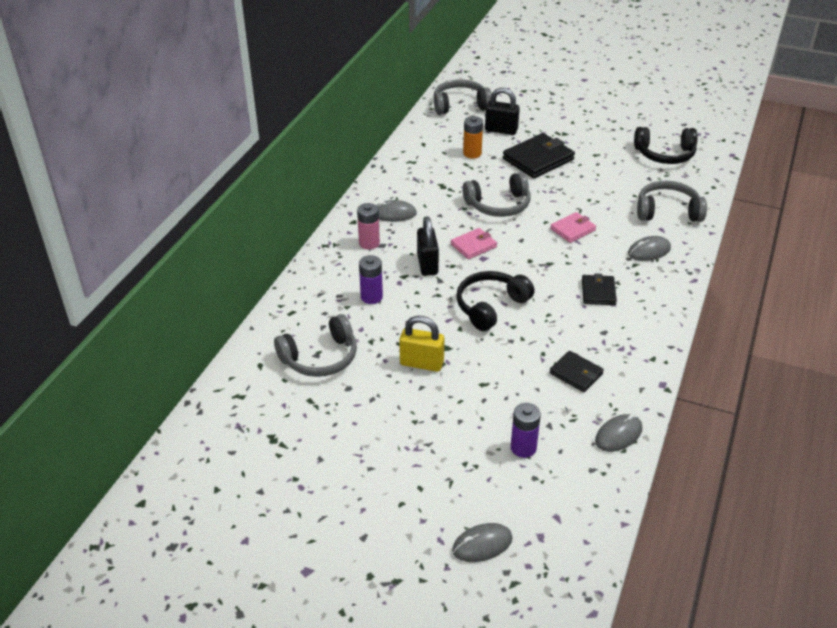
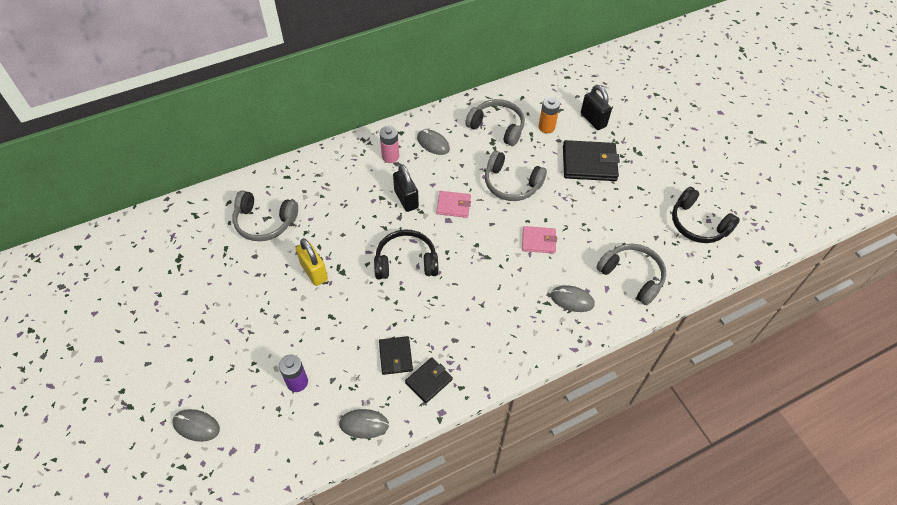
camera: 40 degrees right, 15 degrees up
(371, 297) = (343, 199): purple battery -> none
(427, 264) = (406, 199): black padlock -> black padlock turned 60 degrees counterclockwise
(460, 105) = (590, 79): grey headphones -> grey headphones (497, 127)
(598, 292) = (491, 305): black wallet -> black wallet (428, 381)

